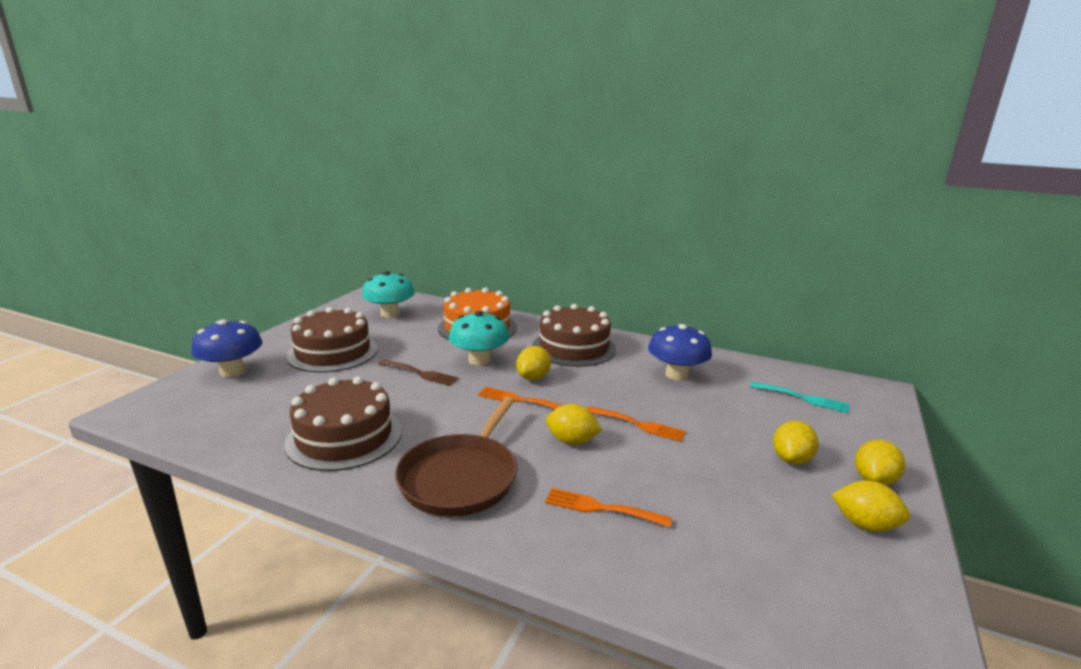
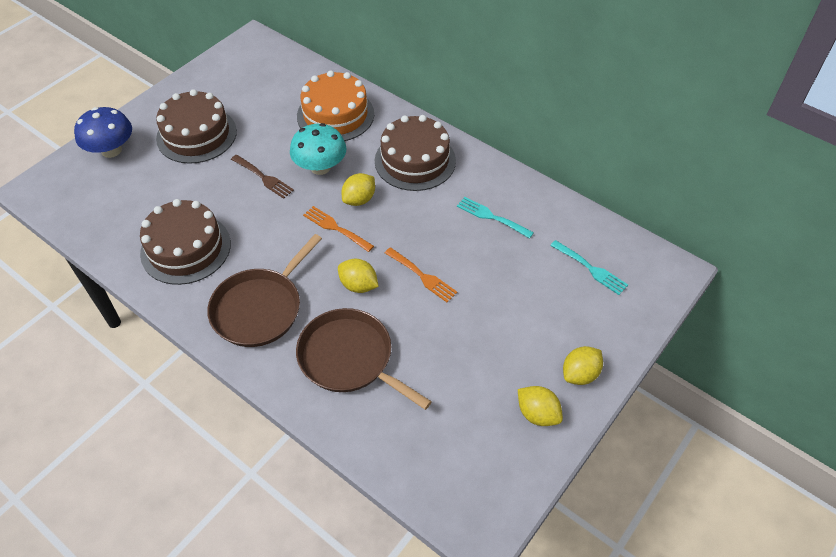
camera: 15 degrees right, 30 degrees up
(390, 314) = (260, 80): turquoise mushroom -> none
(601, 508) = (350, 358): orange fork -> brown pan
(676, 375) = (491, 217): blue mushroom -> turquoise fork
(791, 459) = (527, 339): yellow lemon -> none

